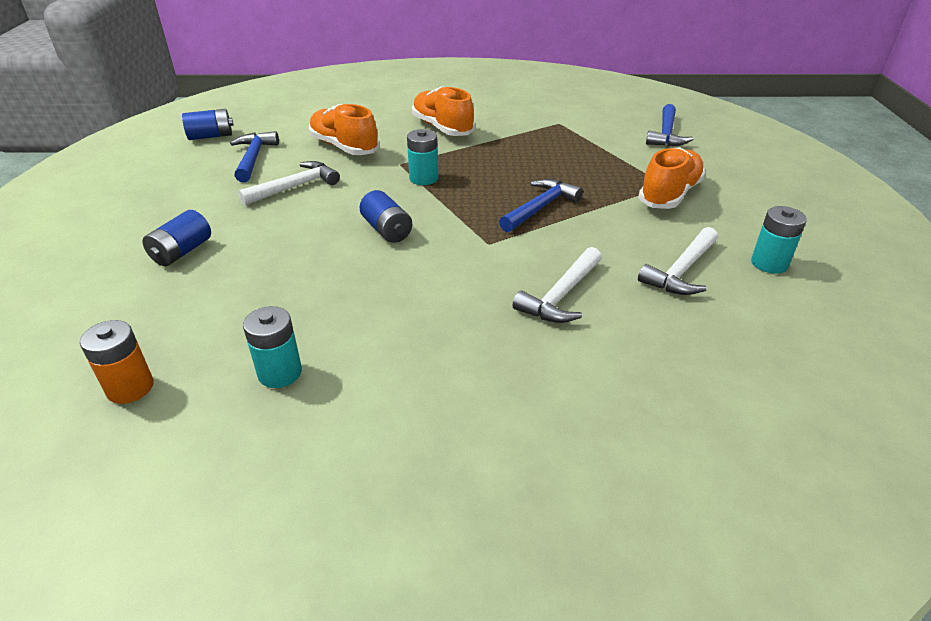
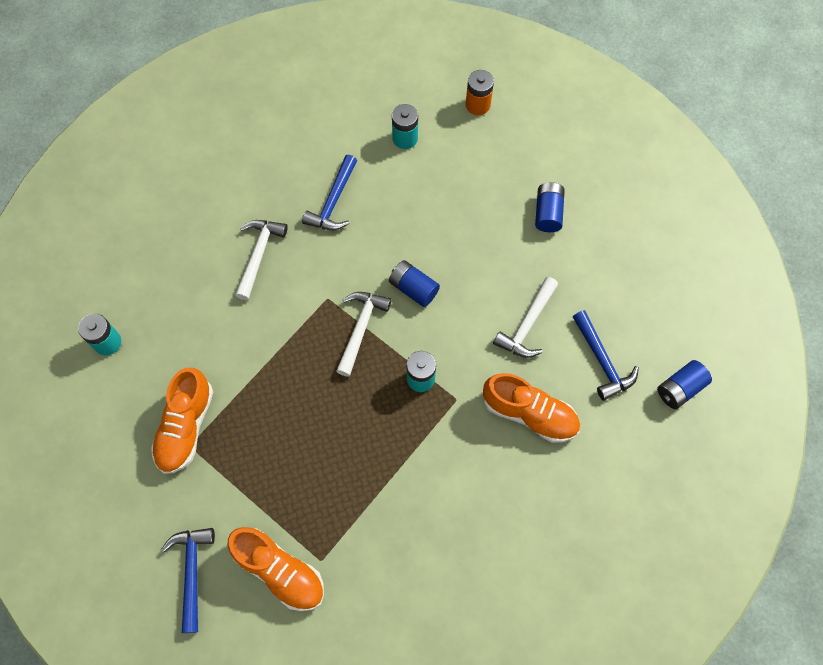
camera: 160 degrees right, 30 degrees up
(442, 128) = (449, 497): orange shoe -> orange shoe (280, 571)
(540, 208) = (299, 364): blue hammer -> blue hammer (333, 201)
(681, 271) = (175, 311): white hammer -> white hammer (360, 329)

